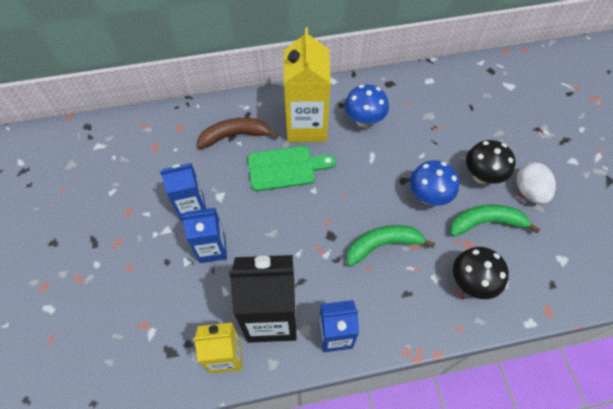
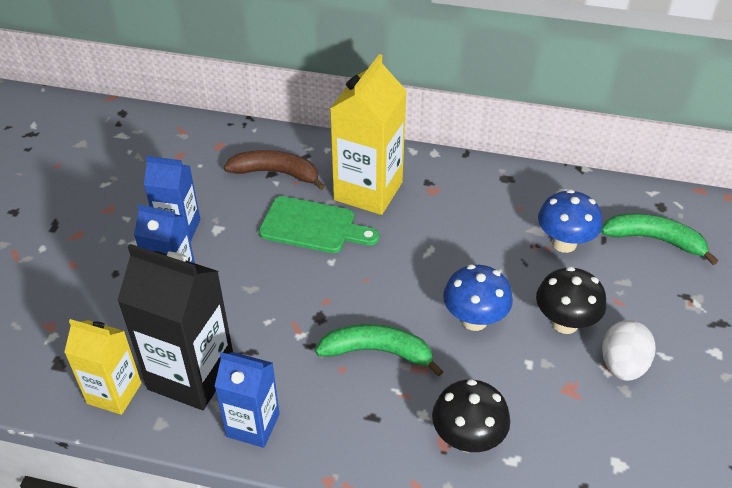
camera: 25 degrees right, 15 degrees down
(364, 120) = (445, 208): blue mushroom -> blue mushroom (564, 243)
(486, 223) = (535, 379): green banana -> green banana (654, 240)

